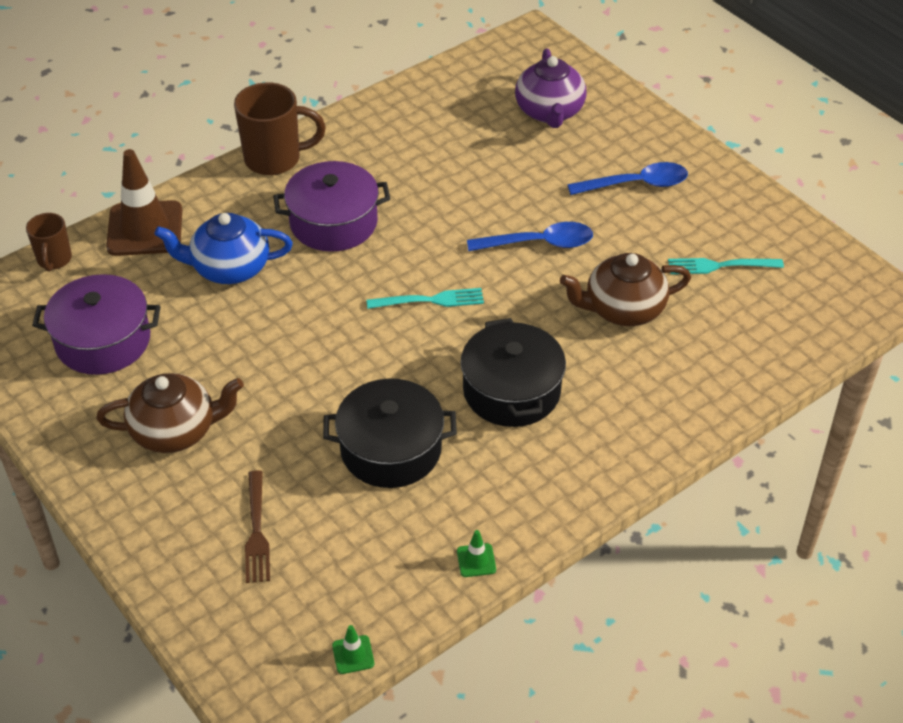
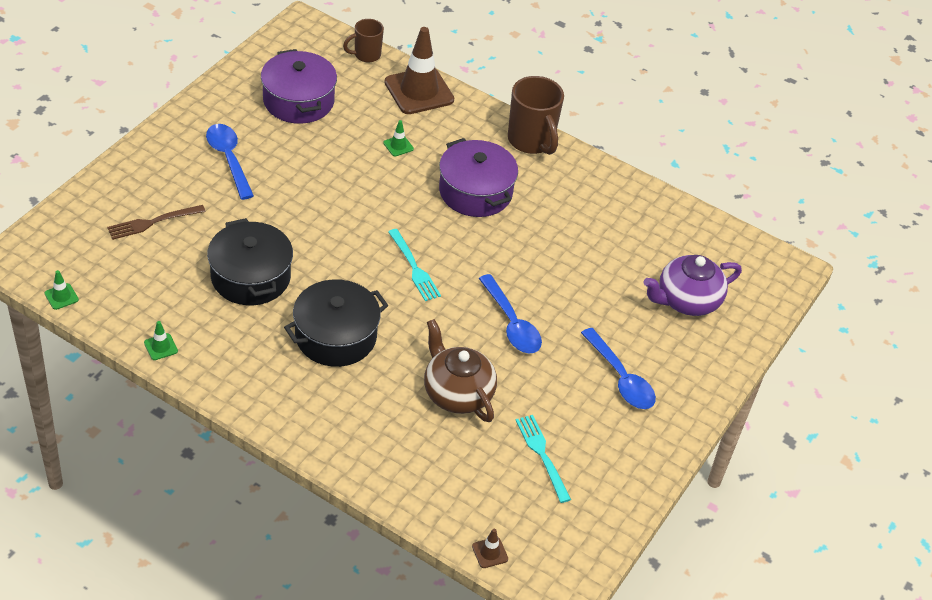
camera: 65 degrees right, 0 degrees up
(175, 430) = (228, 159): brown teapot -> blue spoon
(229, 268) = (398, 146): blue teapot -> green traffic cone
(834, 335) = (490, 553): none -> brown traffic cone

